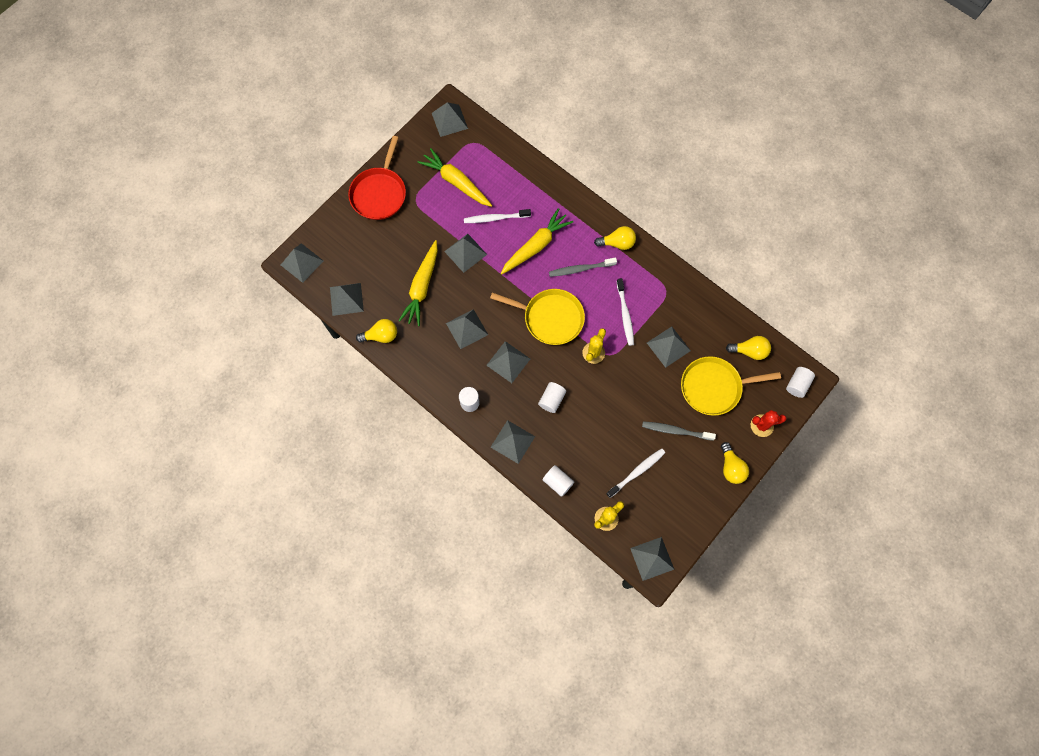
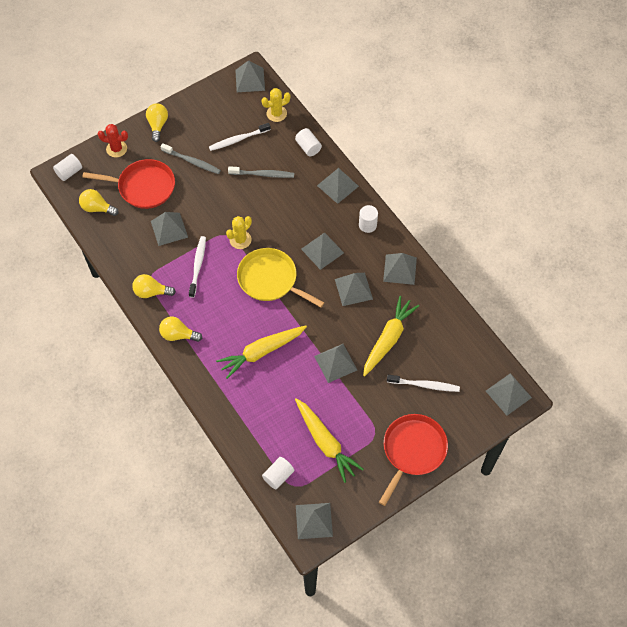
camera: 165 degrees left, 10 degrees down
(346, 299) = (467, 345): grey pyramid -> grey pyramid (400, 269)
(381, 336) = (438, 302): yellow light bulb -> yellow light bulb (151, 292)
(495, 218) = (294, 391): white toothbrush -> white toothbrush (424, 385)
(551, 400) = (292, 210): white cylinder -> white cylinder (278, 476)
(580, 269) = (224, 318): grey toothbrush -> grey toothbrush (263, 174)
(714, 387) = (143, 187): yellow pan -> red pan

